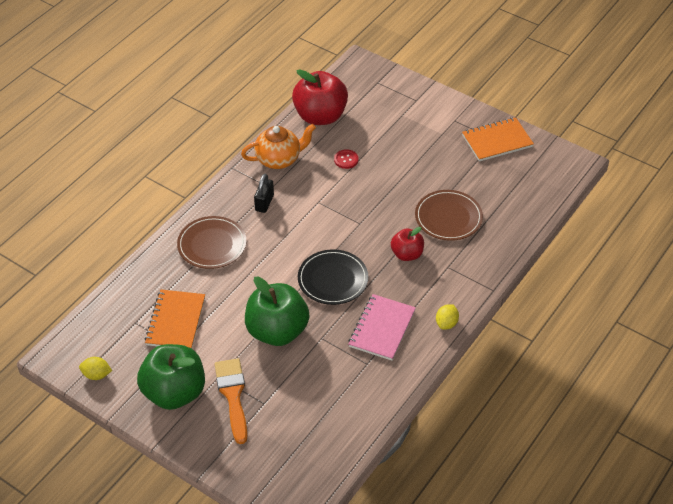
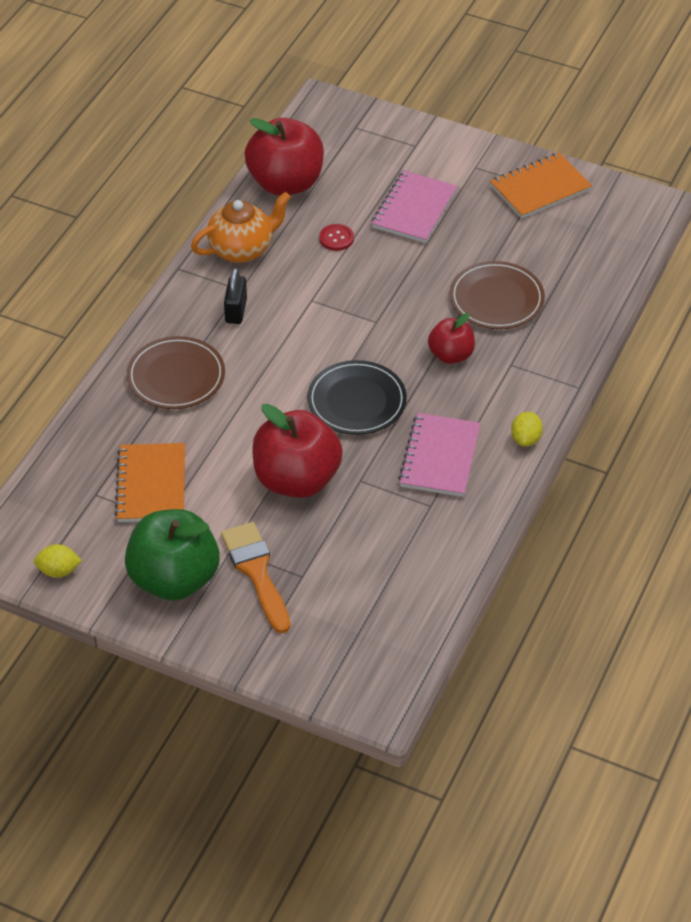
camera: 10 degrees left, 0 degrees up
(277, 331) = (296, 480): green apple -> red apple
(405, 145) = (414, 209): none -> pink notebook

